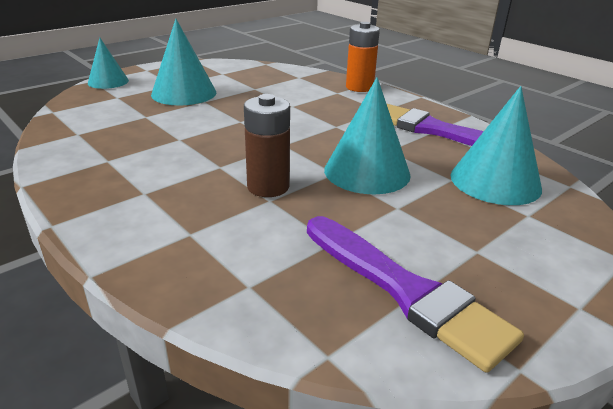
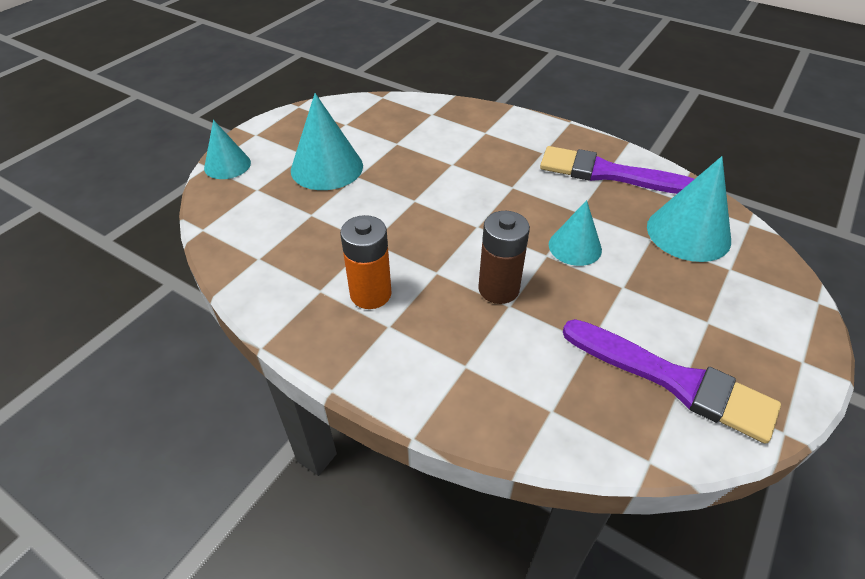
camera: 15 degrees left, 15 degrees up
(359, 87) = (503, 119): orange battery -> orange battery (370, 294)
(367, 172) = (575, 247): turquoise cone -> turquoise cone, size x0.64

